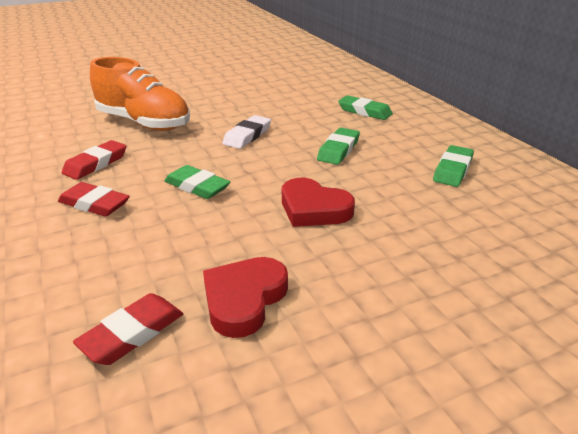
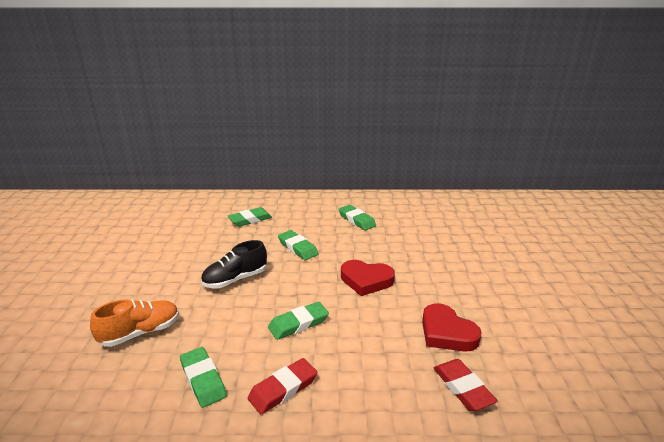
camera: 65 degrees left, 5 degrees down
(96, 164) = (203, 379): red eraser -> green eraser
(144, 123) = (140, 333): orange shoe -> orange shoe, size x0.64
(247, 136) = (235, 279): white eraser -> black shoe
(313, 209) = (366, 280): red heart -> red heart turned 45 degrees clockwise

